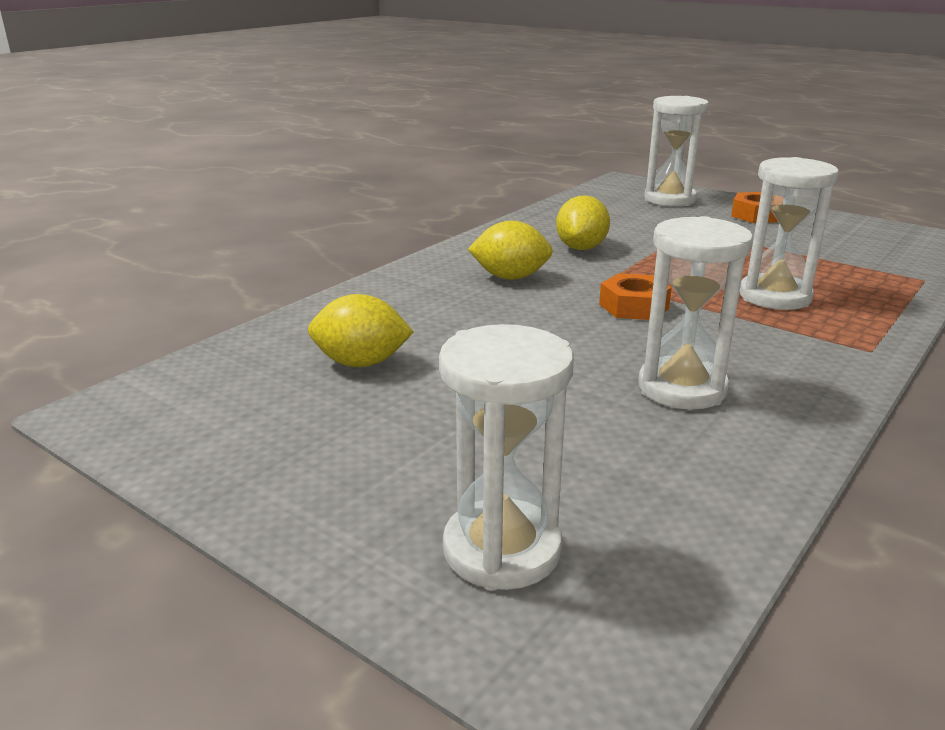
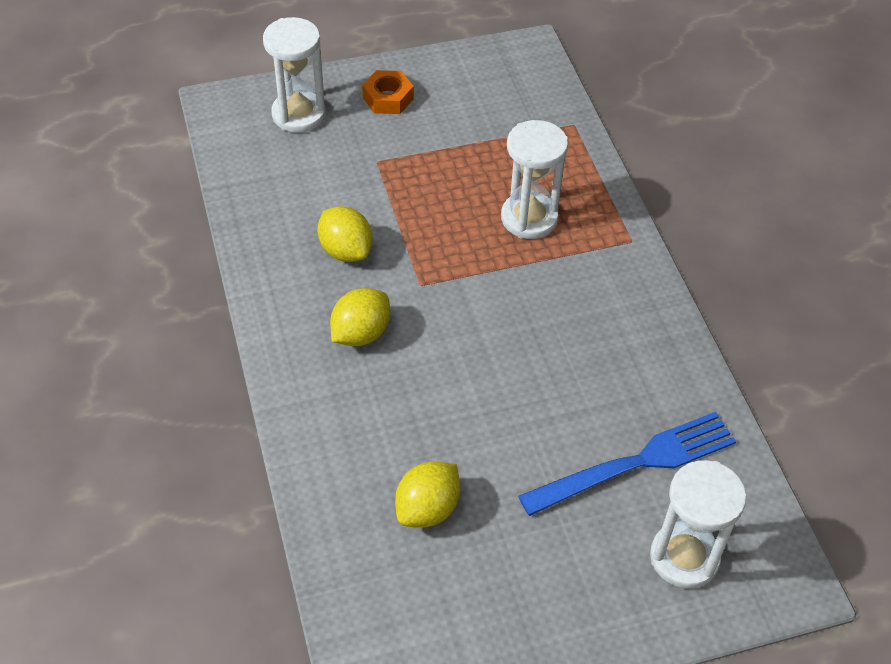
camera: 55 degrees left, 25 degrees up
(592, 458) = (636, 463): none -> blue fork
(633, 306) = (476, 302): orange nut -> none
(682, 388) = (600, 365): white hourglass -> none

